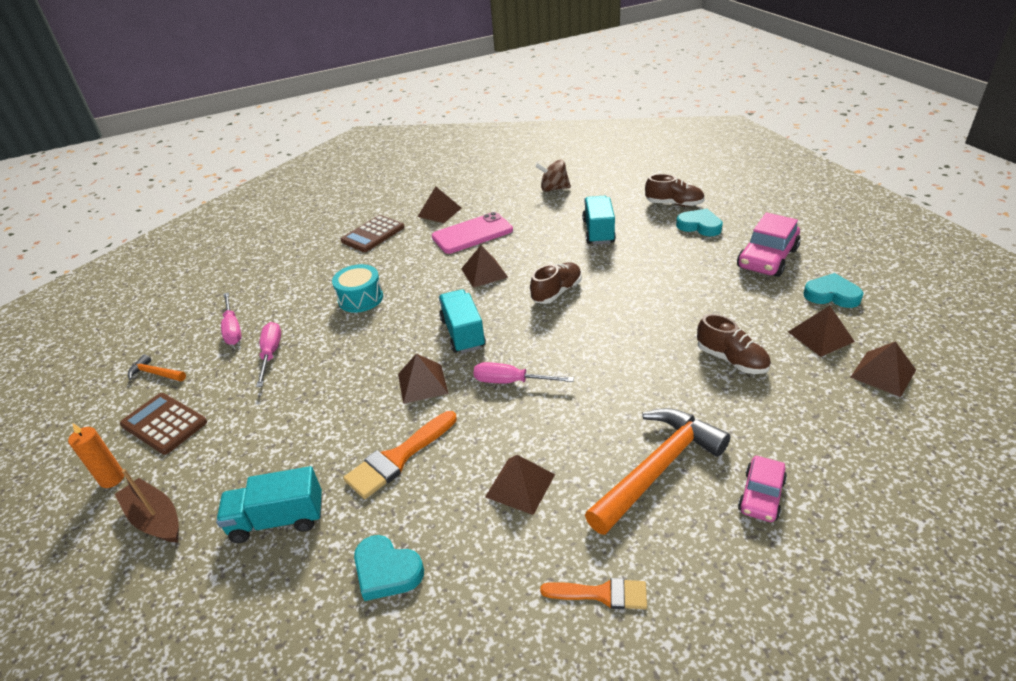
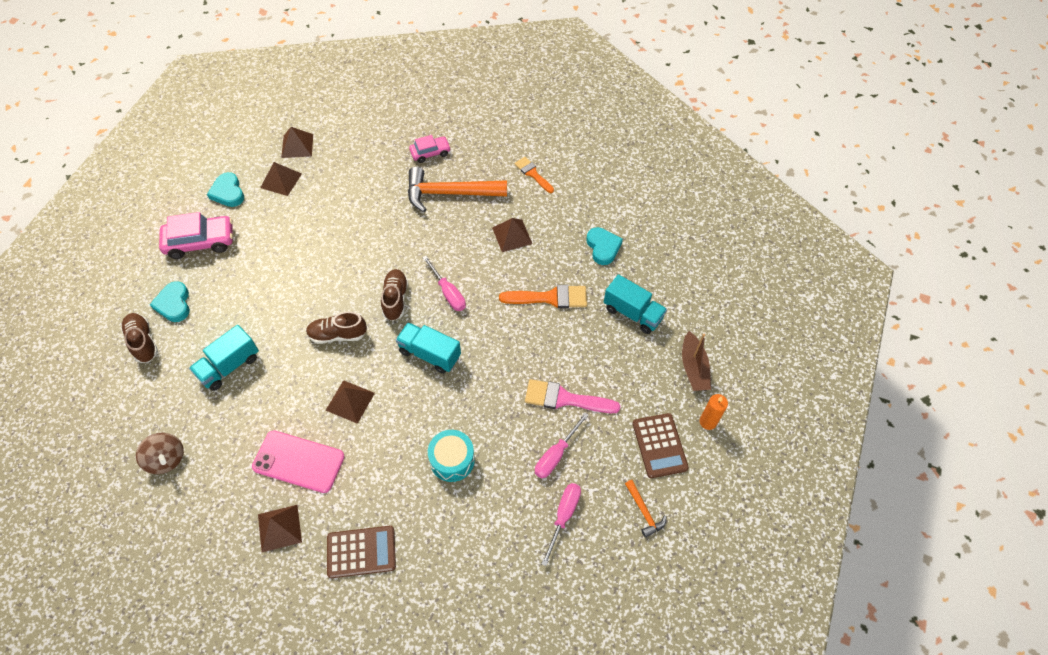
camera: 140 degrees left, 20 degrees up
(296, 391) = (565, 399): none -> pink brush
(422, 383) = (492, 336): brown pyramid -> none
(463, 333) = (430, 354): turquoise truck -> turquoise truck turned 90 degrees clockwise
(731, 360) = (337, 207): brown shoe -> brown shoe (395, 299)

